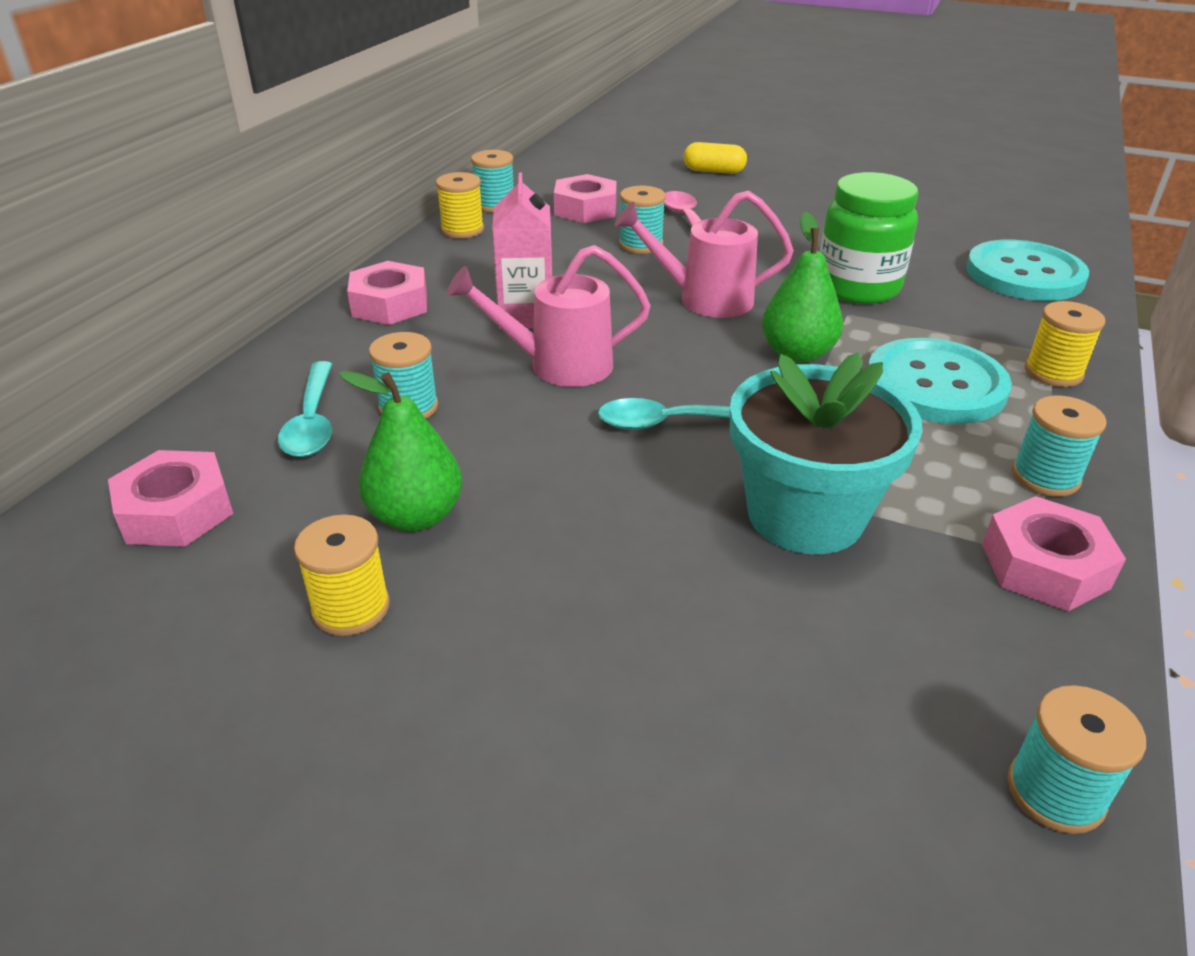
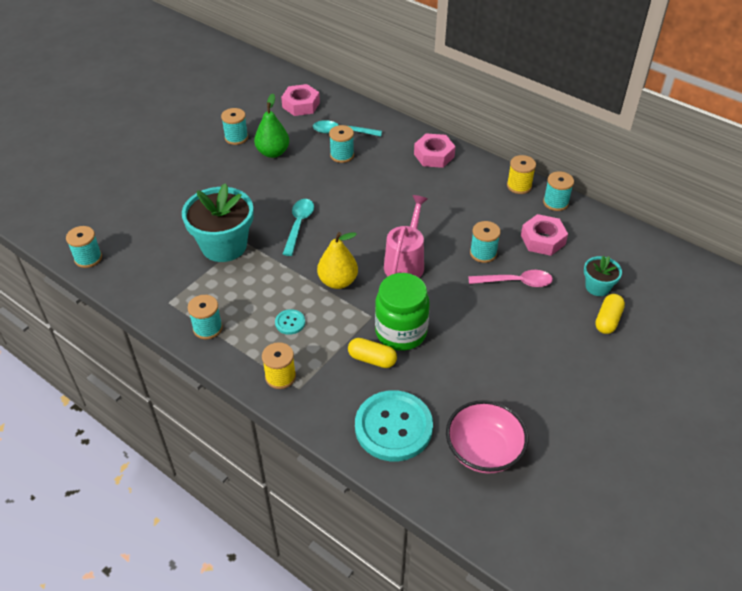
camera: 105 degrees right, 10 degrees up
(351, 608) = (236, 138): yellow spool -> turquoise spool
(526, 316) = (408, 196): pink carton -> none
(557, 365) = (358, 199): pink watering can -> none
(659, 177) = (597, 287): none -> turquoise flower pot
(797, 354) = (338, 281): green pear -> yellow pear
(931, 302) = (372, 359): none -> yellow capsule
(935, 385) = (290, 322): turquoise button -> turquoise button, size x0.43
(986, 222) = (483, 451): none -> pink bowl
(1045, 566) = (163, 300): pink nut -> none

